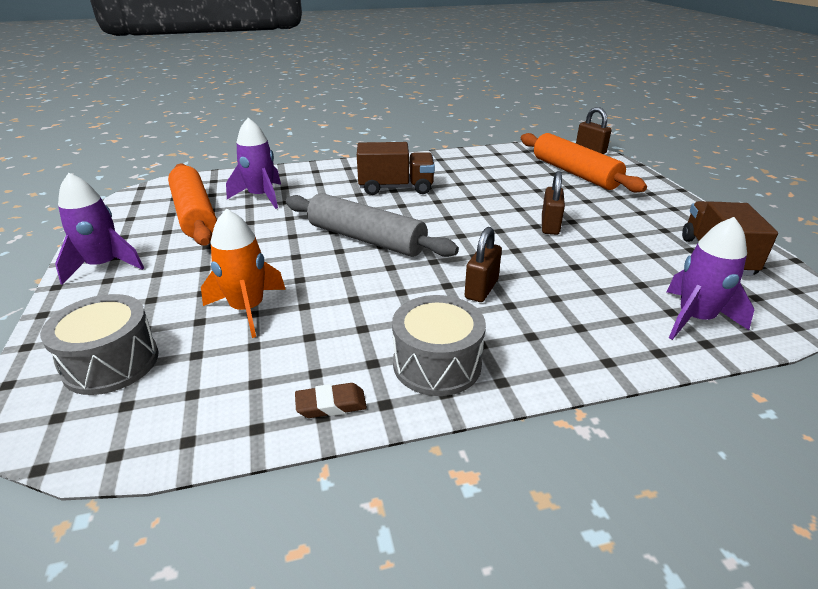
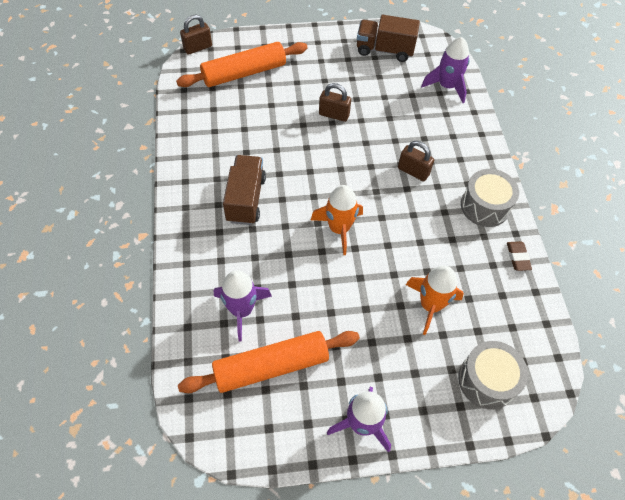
camera: 85 degrees left, 25 degrees up
(366, 239) = (339, 229): grey rolling pin -> orange rocket

